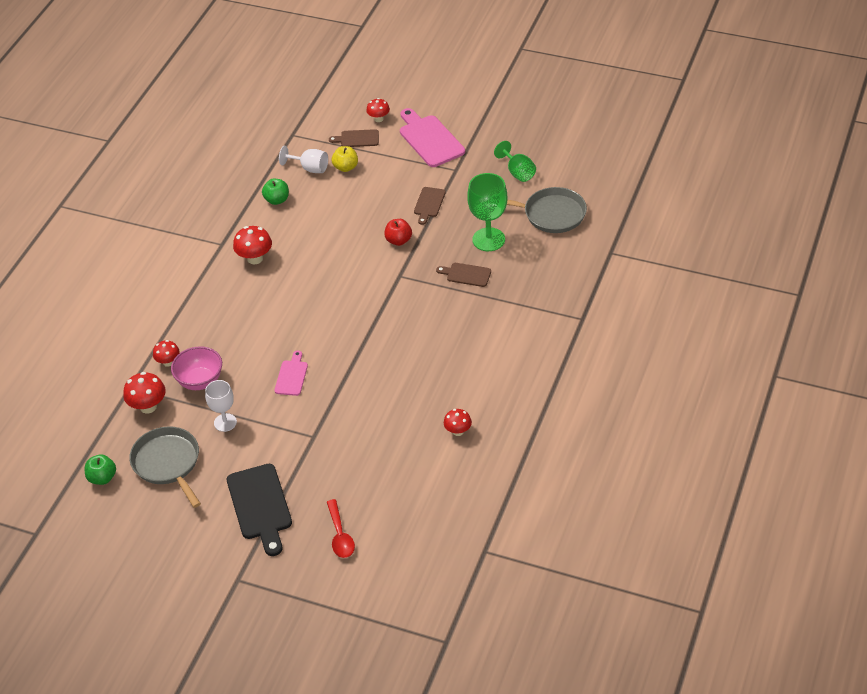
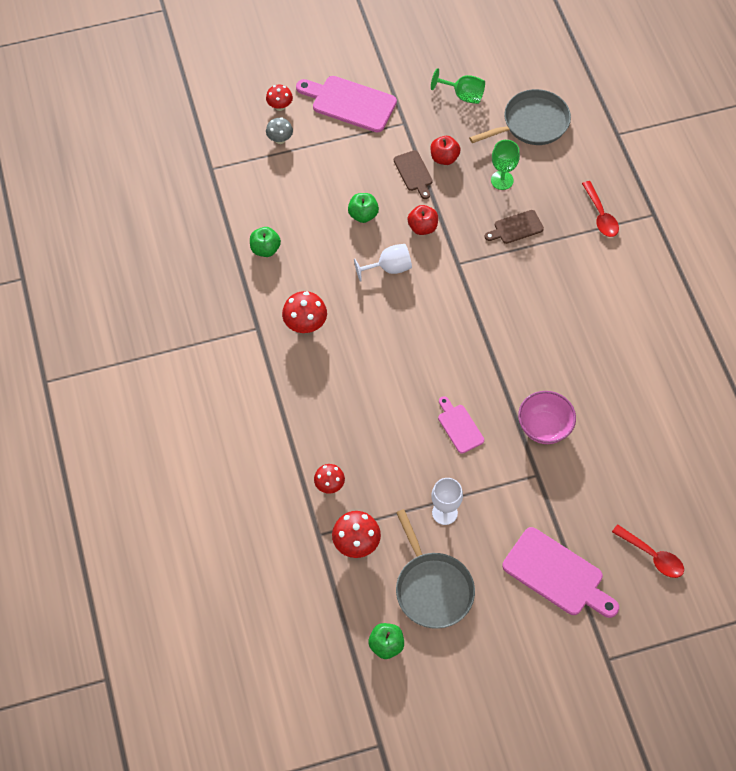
camera: 40 degrees left, 15 degrees up
(168, 463) = (432, 589): grey pan -> grey pan turned 135 degrees counterclockwise
(200, 381) = (379, 485): pink bowl -> pink bowl (544, 427)
(260, 505) = (557, 574): black cutting board -> pink cutting board
(310, 168) = (264, 196): white goblet -> white goblet (389, 268)
(346, 167) = (298, 176): yellow apple -> none
(357, 139) = (280, 139): brown cutting board -> grey mushroom
(365, 212) = (363, 215): none -> green apple
(458, 431) = (654, 389): red mushroom -> none
(461, 205) = (444, 158): none -> red apple
(488, 239) = (502, 180): green goblet -> green goblet, size x0.64
(539, 299) = (601, 215): none -> red spoon

